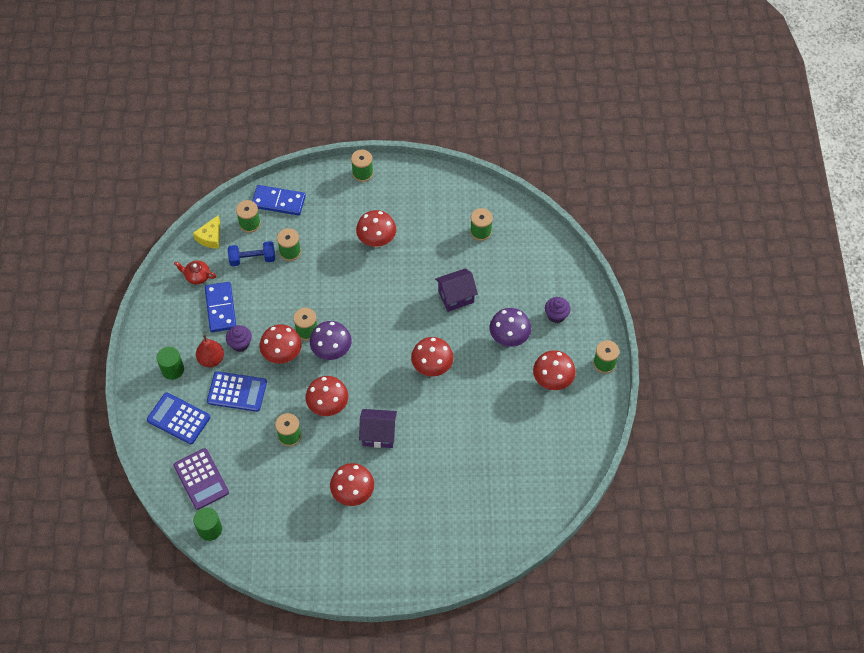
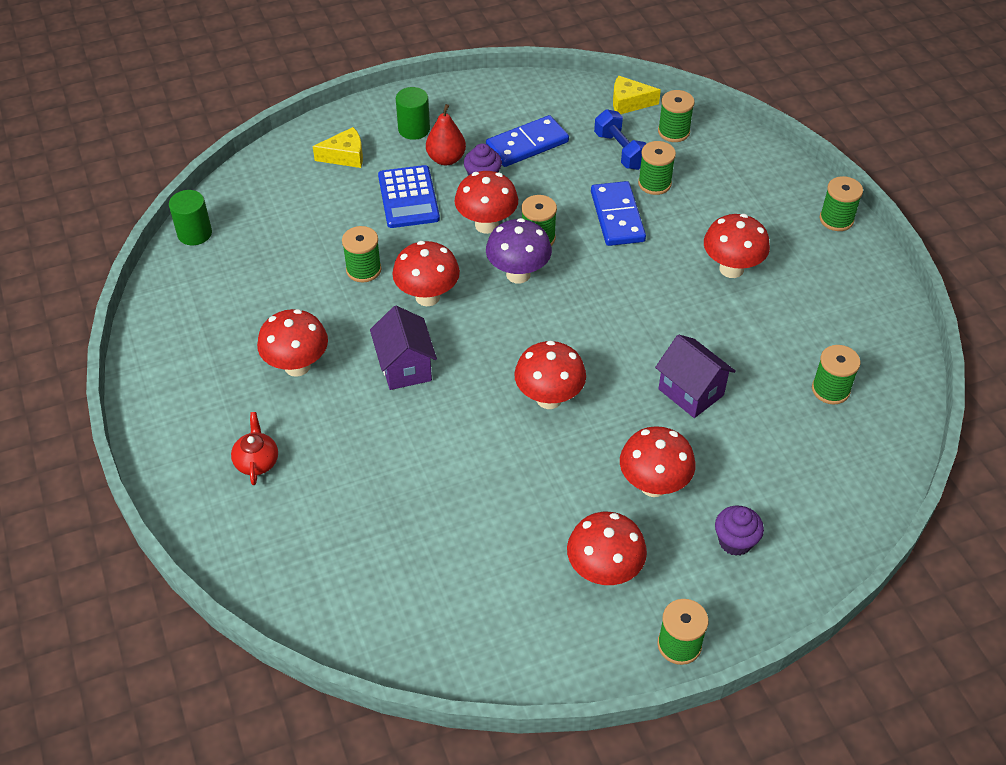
camera: 70 degrees right, 10 degrees down
(178, 418) = (345, 156): blue calculator -> yellow cheese
(197, 276) = (563, 109): red teapot -> red teapot (257, 461)
(201, 479) = (265, 203): purple calculator -> none
(278, 201) = (727, 148): blue domino -> blue domino (617, 216)
(509, 338) = (653, 485): purple mushroom -> red mushroom

